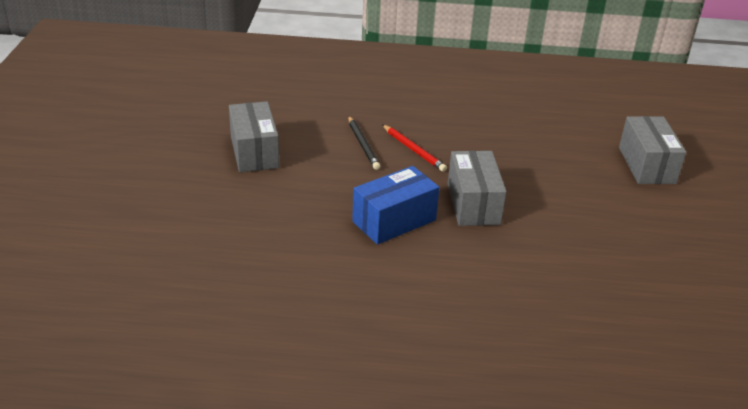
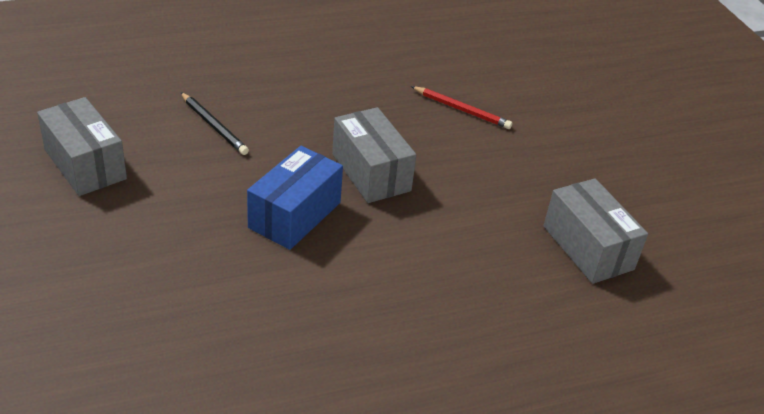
camera: 25 degrees left, 5 degrees up
(413, 150) = (275, 120): red pencil -> red pencil (462, 110)
(647, 165) = (523, 85): grey box -> grey box (588, 248)

